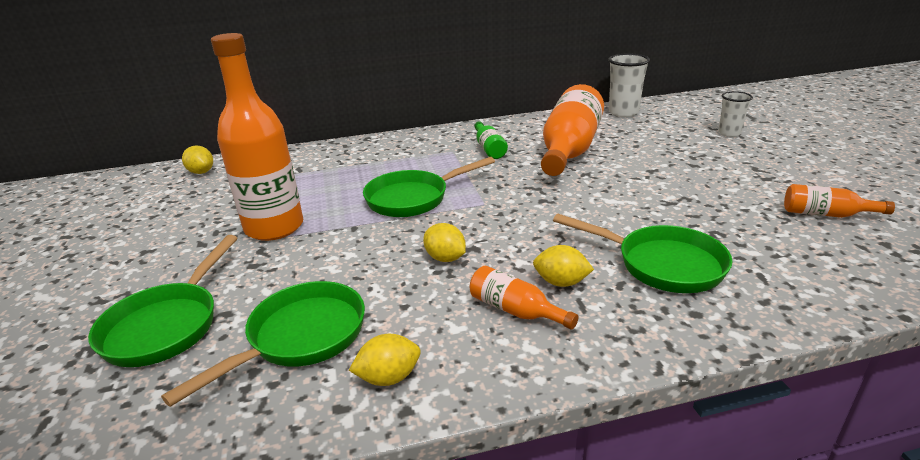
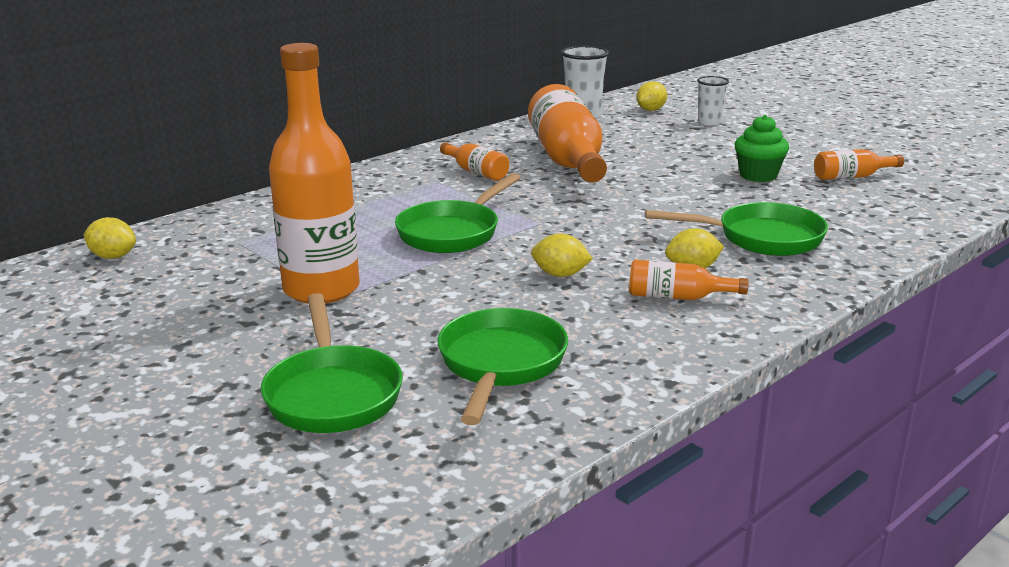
camera: 30 degrees left, 5 degrees down
(389, 377) = (626, 367): yellow lemon -> yellow lemon (650, 110)
(489, 148) = (476, 172): green bottle -> orange bottle
(725, 195) = (758, 176): none -> green cupcake

